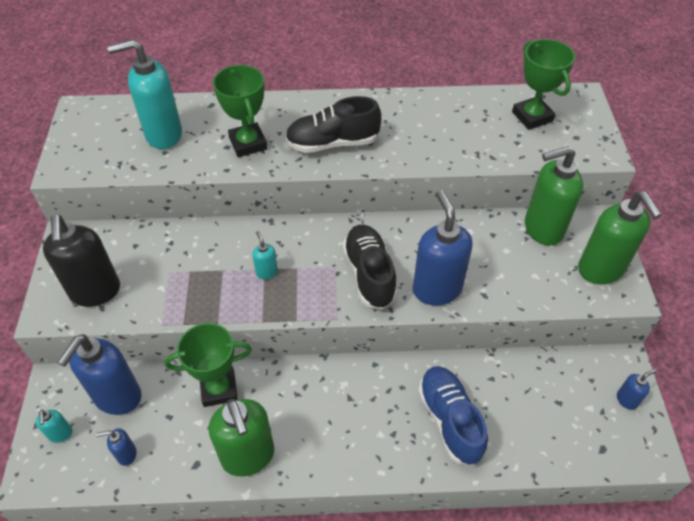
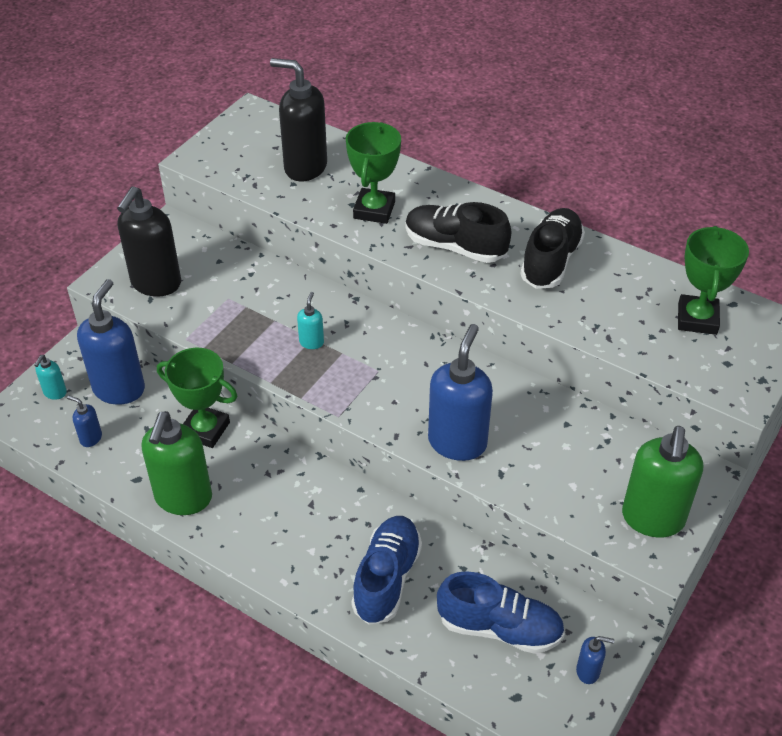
camera: 35 degrees right, 5 degrees down
(117, 397) = (119, 389): blue soap dispenser -> blue soap dispenser turned 135 degrees clockwise
(163, 135) = (305, 167): turquoise soap dispenser -> black soap dispenser
(369, 274) = (404, 394): black shoe -> black shoe (551, 261)
(542, 229) = (627, 447): green soap dispenser -> none
(550, 406) = (499, 628): none -> blue shoe

